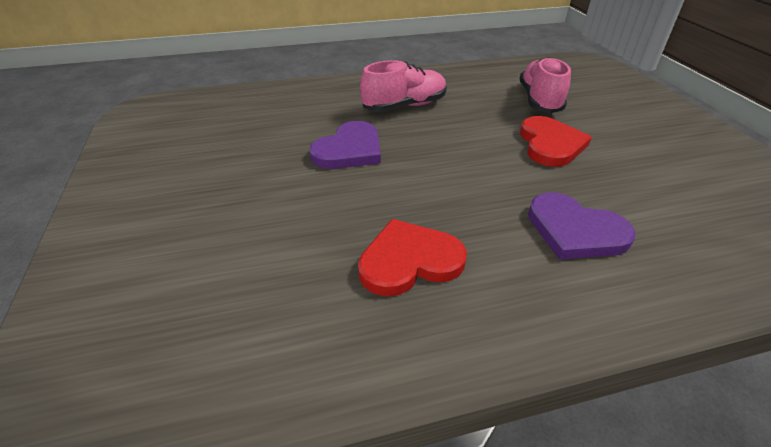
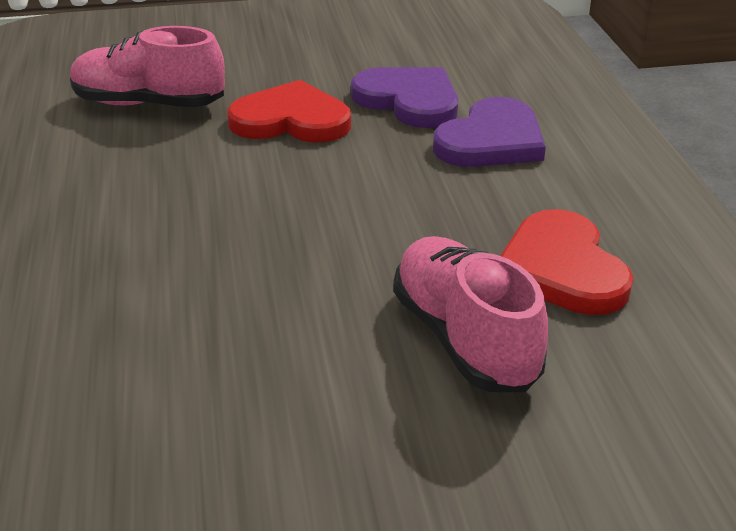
camera: 85 degrees left, 5 degrees down
(349, 150) = (258, 319): purple heart -> purple heart (409, 100)
(404, 106) = (104, 242): pink shoe -> pink shoe (464, 338)

